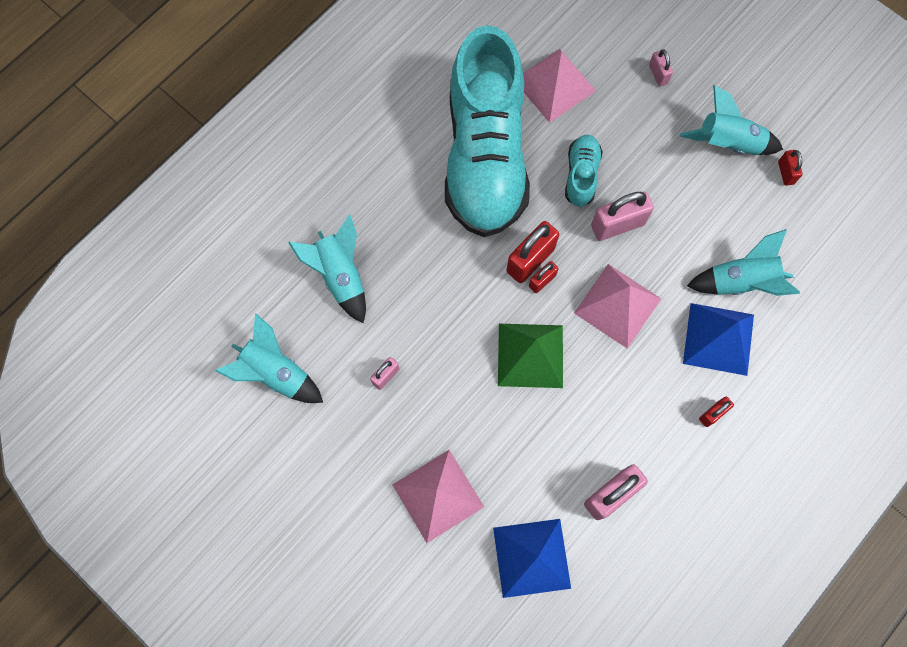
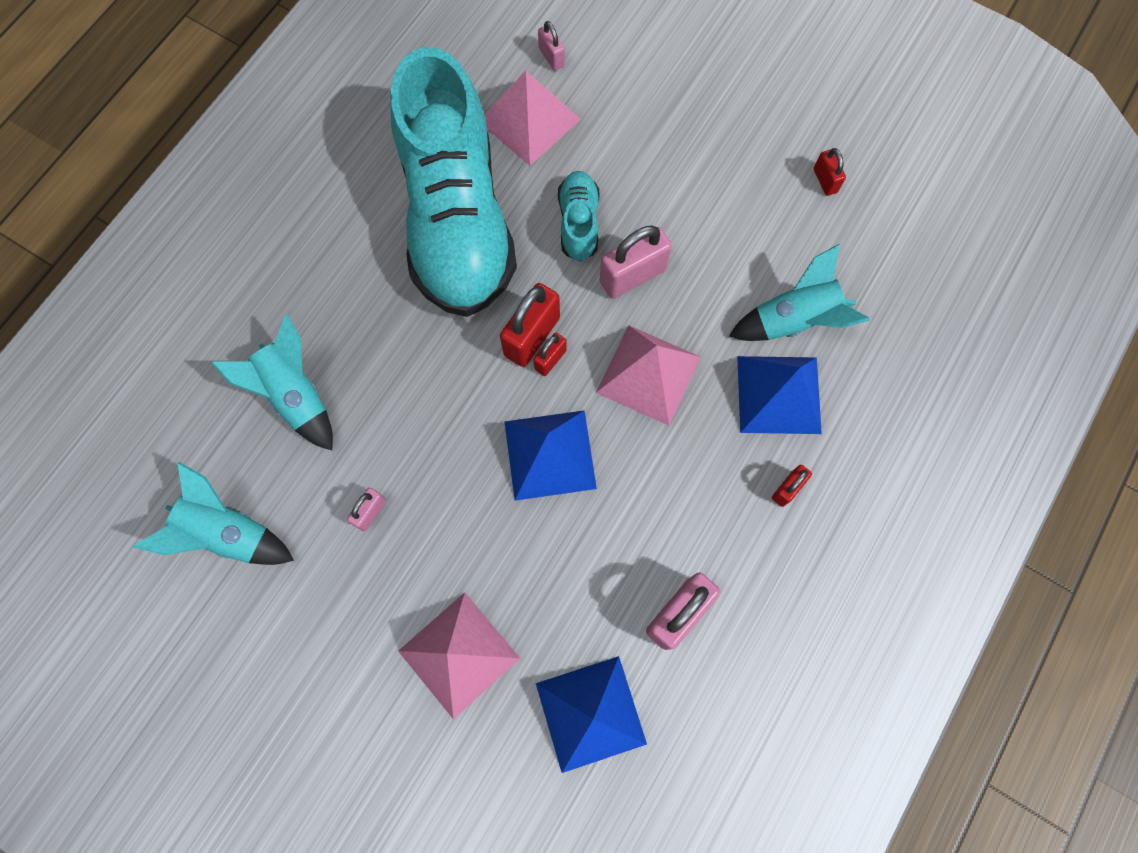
camera: 10 degrees left, 0 degrees up
(530, 355) = (550, 454): green pyramid -> blue pyramid
(658, 74) = (652, 88): pink padlock -> pink padlock (551, 57)
(728, 143) = (750, 157): turquoise rocket -> none

